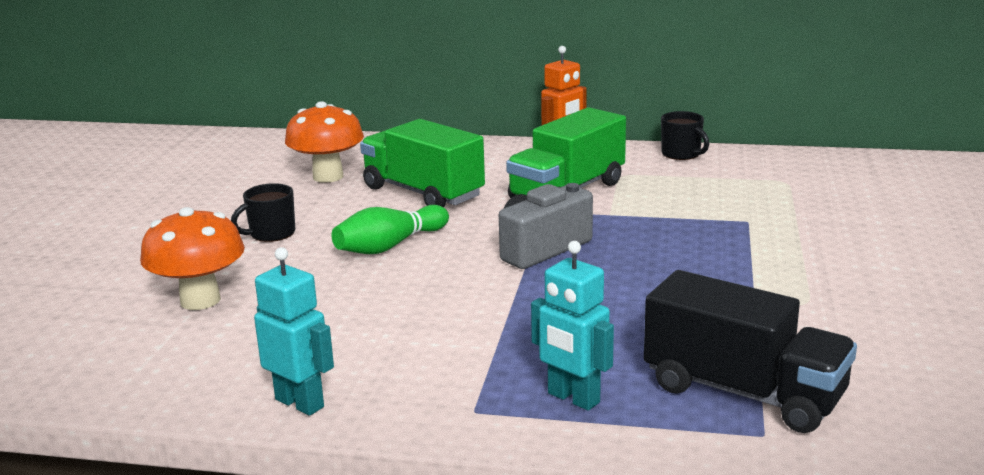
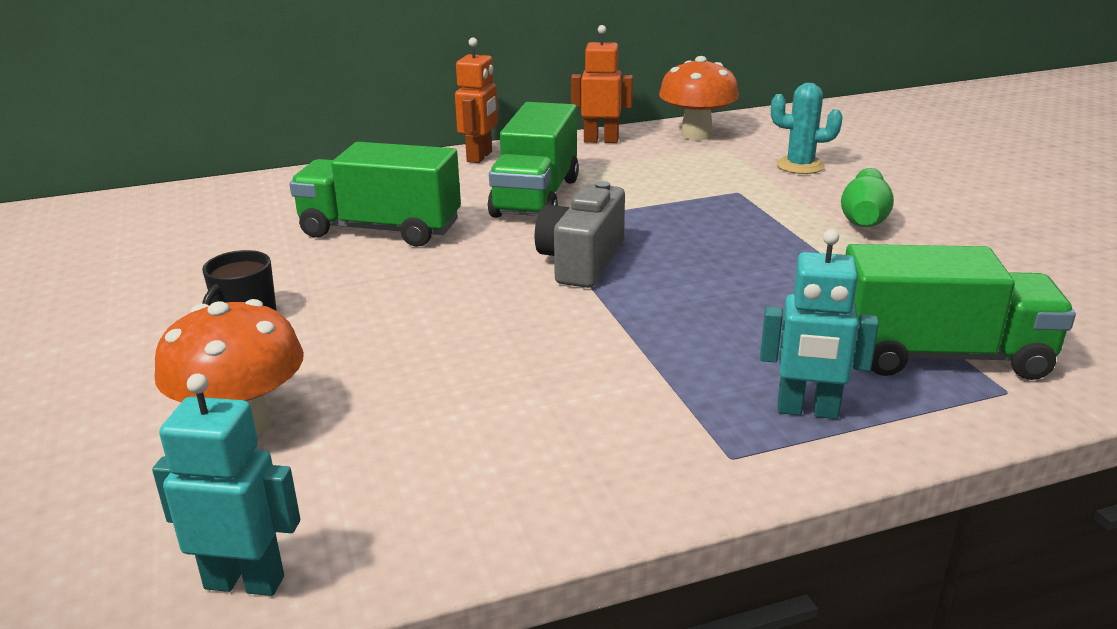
camera: 30 degrees left, 5 degrees up
(300, 403) = (529, 516): turquoise robot -> turquoise robot (245, 582)
(328, 176) = (241, 234): orange mushroom -> orange mushroom (696, 135)
(390, 246) = (413, 297): green bowling pin -> green bowling pin (864, 216)
(681, 154) = (601, 140): black mug -> orange robot
(743, 392) = (940, 356): black truck -> green truck
(840, 210) = (800, 166): none -> turquoise cactus

